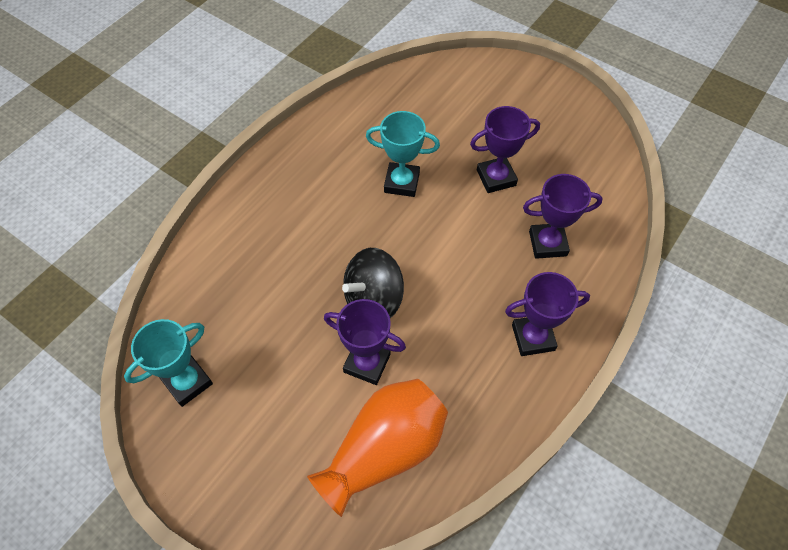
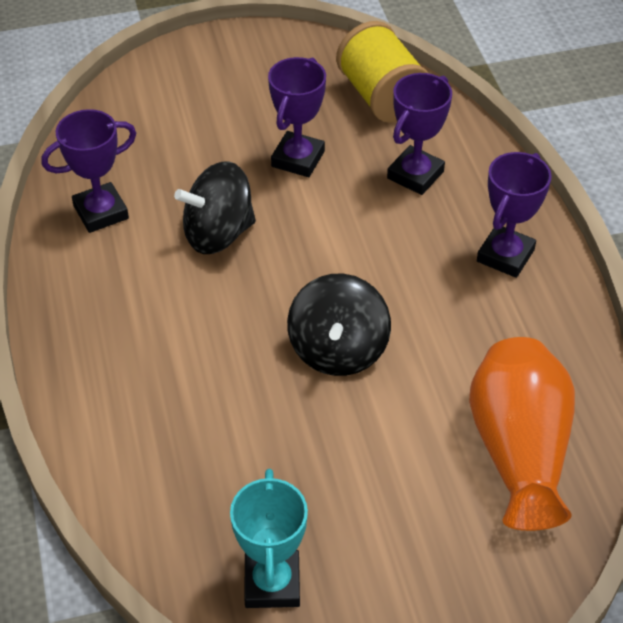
camera: 50 degrees left, 10 degrees down
(367, 363) = (407, 403): purple trophy -> purple trophy (101, 212)
(401, 183) = (218, 233): turquoise trophy -> black spinning top
(592, 182) = (382, 97): none -> yellow spool

